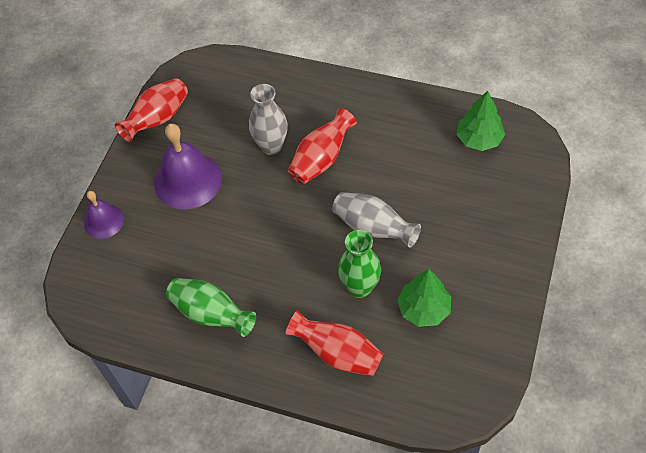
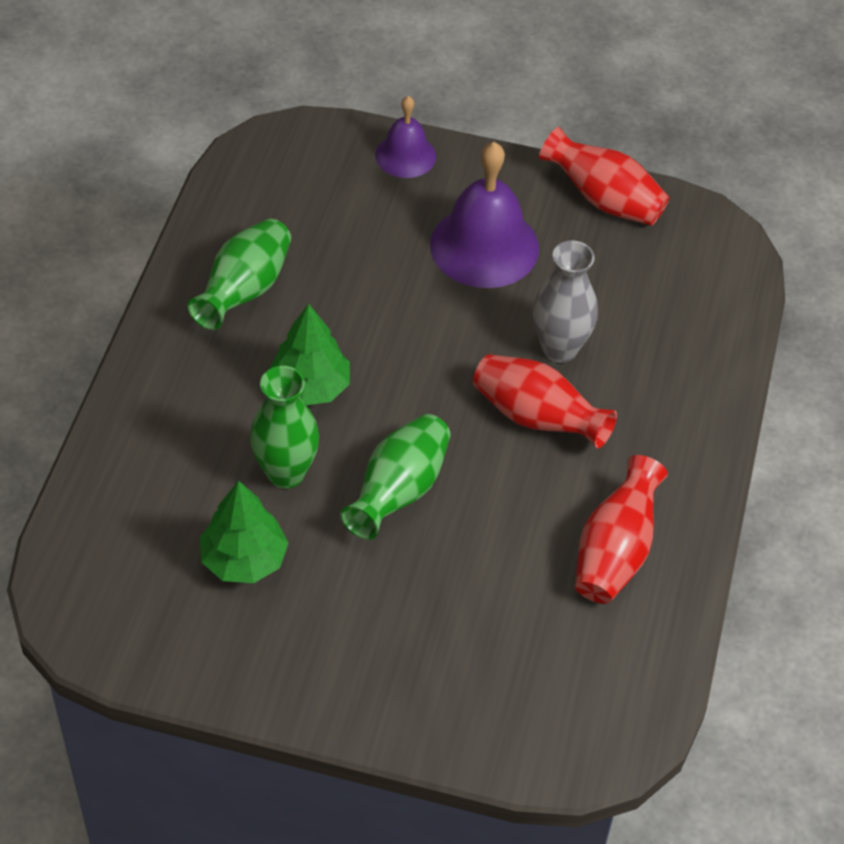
camera: 80 degrees right, 5 degrees down
(337, 353) = (172, 445): red vase -> red vase (615, 551)
(373, 228) = (398, 491): grey vase -> green vase
(479, 139) = (599, 657): green tree -> green tree (310, 387)

